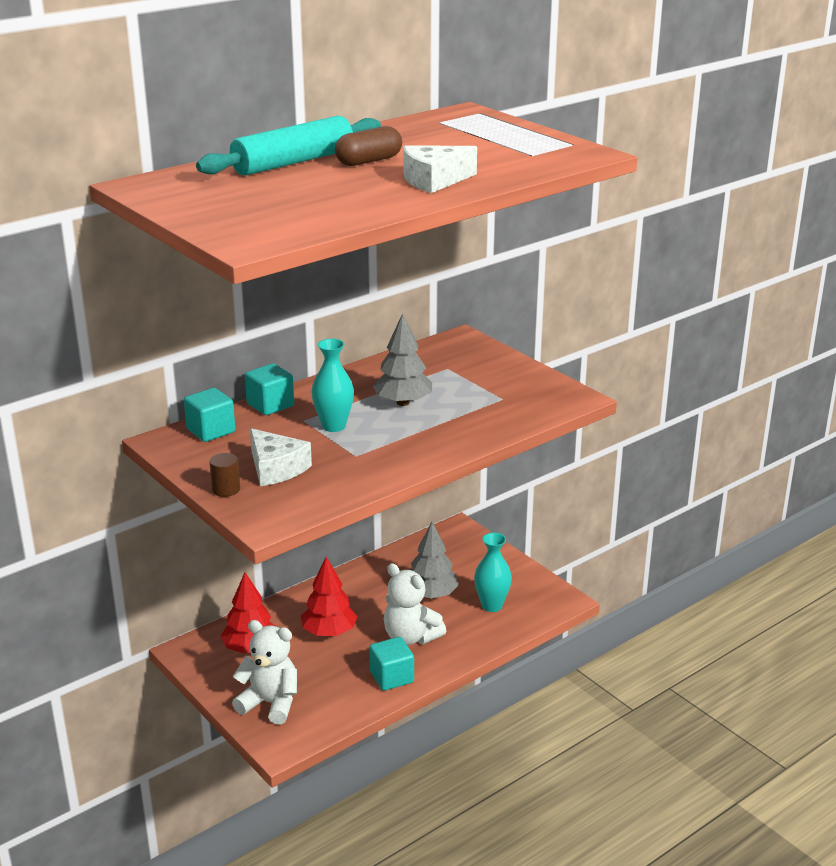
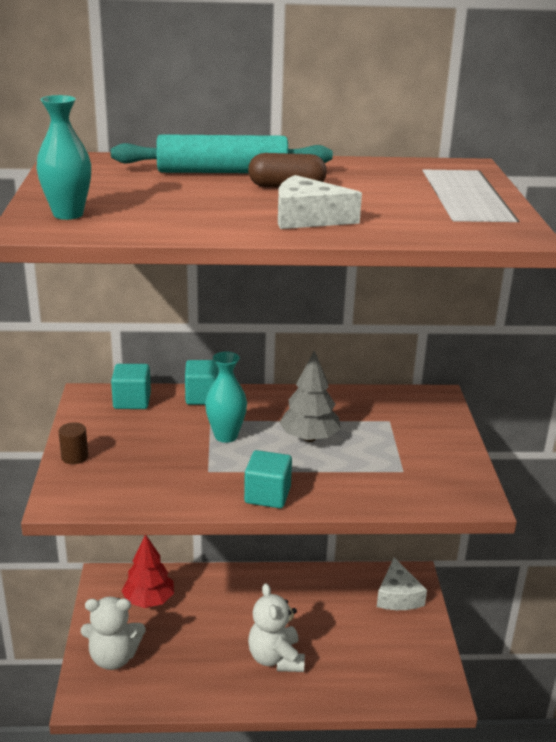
camera: 35 degrees right, 0 degrees up
(270, 703) = (113, 657): white teddy bear -> white teddy bear turned 120 degrees clockwise
(276, 468) = (133, 455): white cheese -> white cheese (398, 596)
(329, 632) = (218, 618): red tree -> none
(392, 677) = (224, 688): turquoise cube -> turquoise cube (267, 495)
(431, 595) = (331, 627): grey tree -> none
(492, 605) = (373, 665): turquoise vase -> turquoise vase (68, 214)

